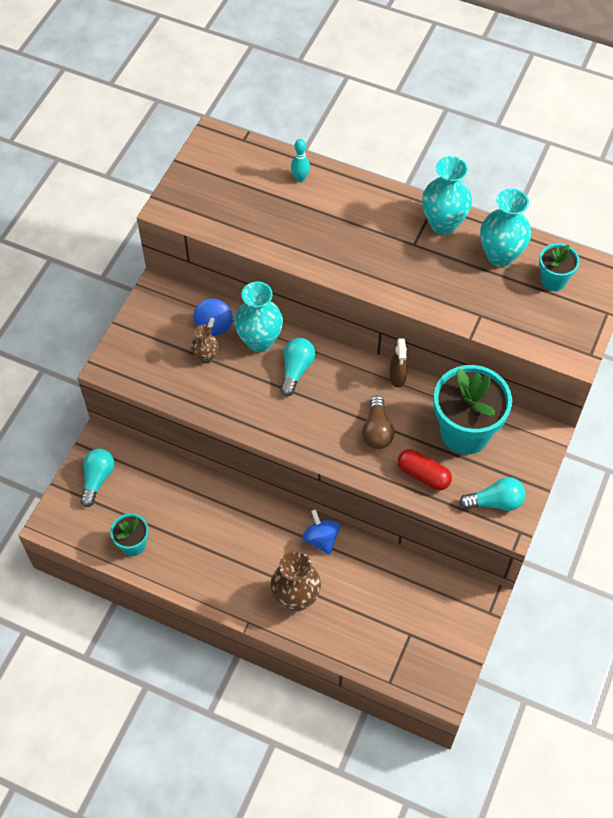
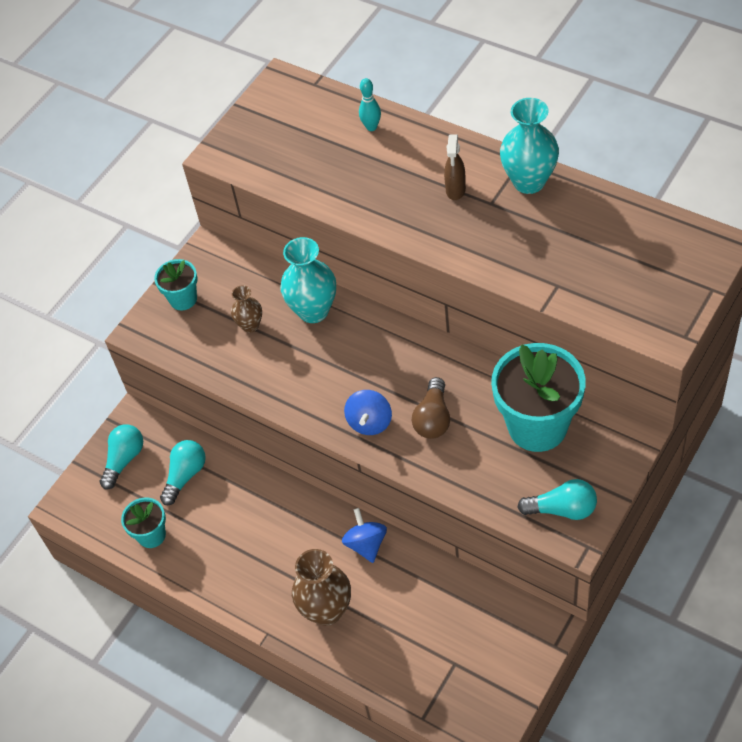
camera: 15 degrees right, 5 degrees down
(214, 325) = (265, 291): blue spinning top -> blue spinning top (369, 422)
(296, 370) = (350, 345): turquoise light bulb -> turquoise light bulb (185, 476)
(397, 377) = (466, 359): brown spray bottle -> brown spray bottle (455, 190)
(423, 475) = (480, 472): red capsule -> none
(500, 255) = (591, 219): turquoise vase -> none
(553, 280) = (651, 249): turquoise flower pot -> turquoise flower pot (183, 299)

